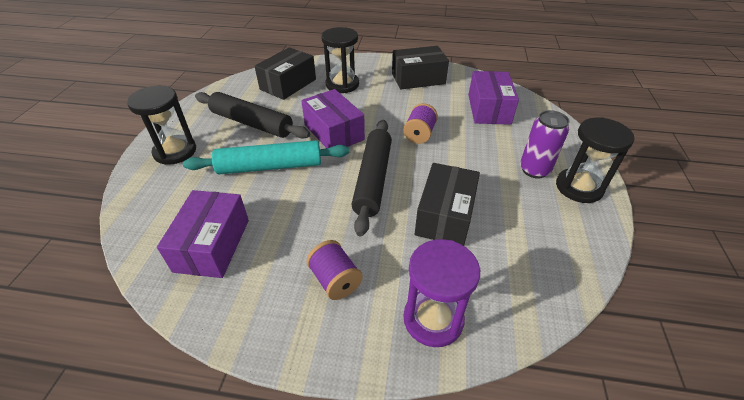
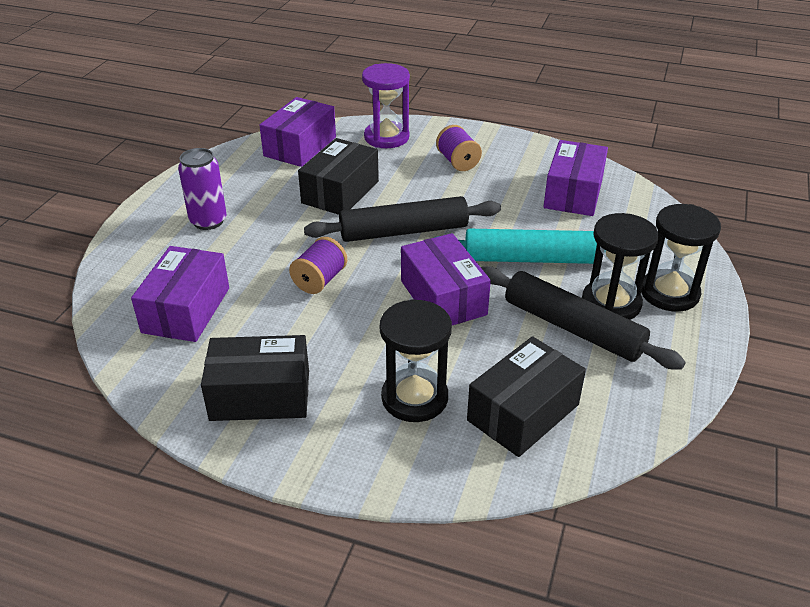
camera: 170 degrees left, 5 degrees down
(373, 179) = (403, 231): black rolling pin -> black rolling pin turned 60 degrees clockwise
(527, 282) = (300, 146): none -> purple box
(579, 187) = (179, 200): black hourglass -> black hourglass (611, 303)

